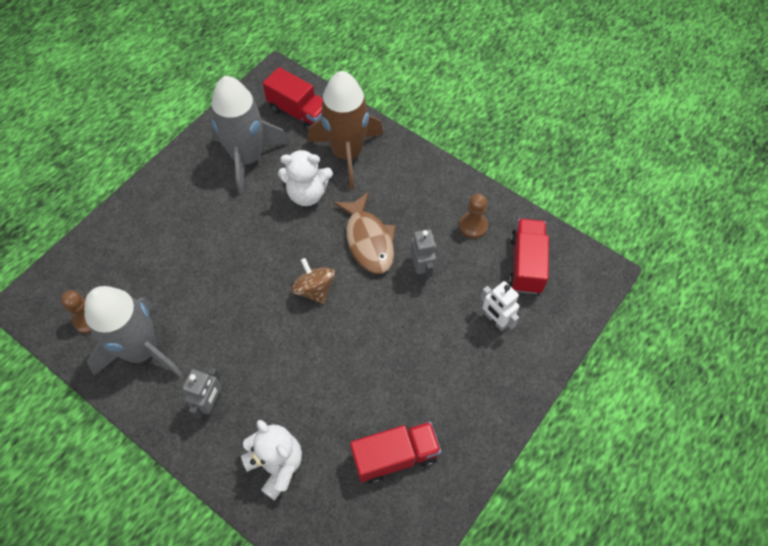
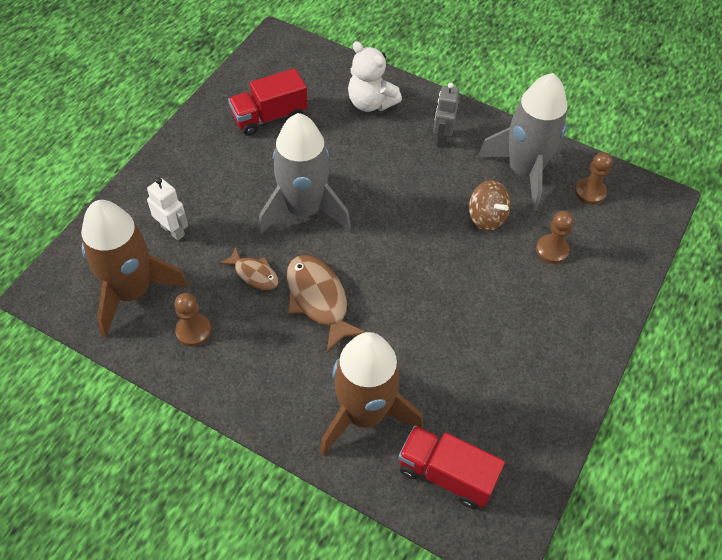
camera: 170 degrees right, 5 degrees down
(154, 263) = (552, 250): none -> brown pawn
(248, 158) = (495, 391): grey rocket -> grey rocket (303, 210)
(307, 193) = (404, 350): white teddy bear -> none
(314, 289) = (370, 241): brown spinning top -> brown spinning top (486, 217)
(421, 269) = (254, 274): grey robot -> brown fish
(526, 264) = (132, 291): red truck -> brown rocket

